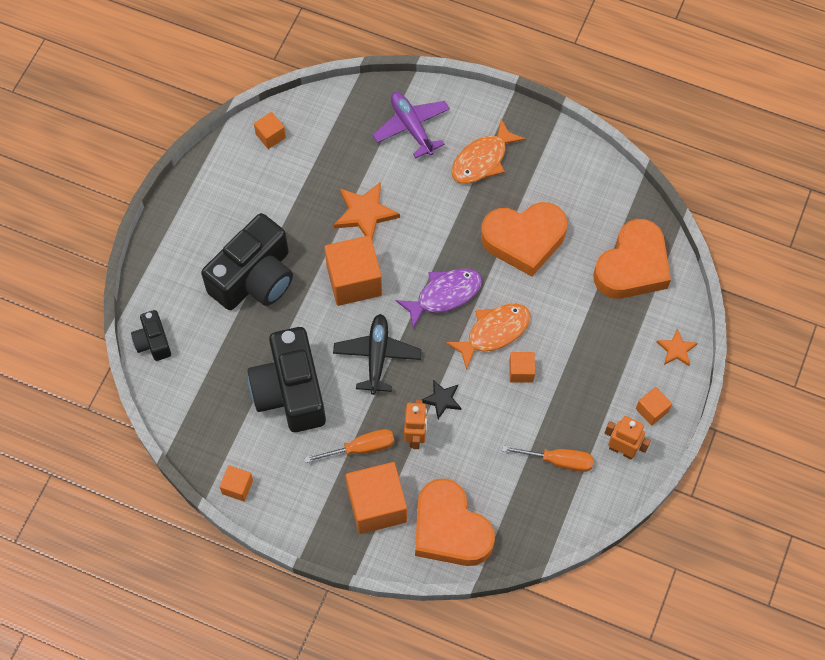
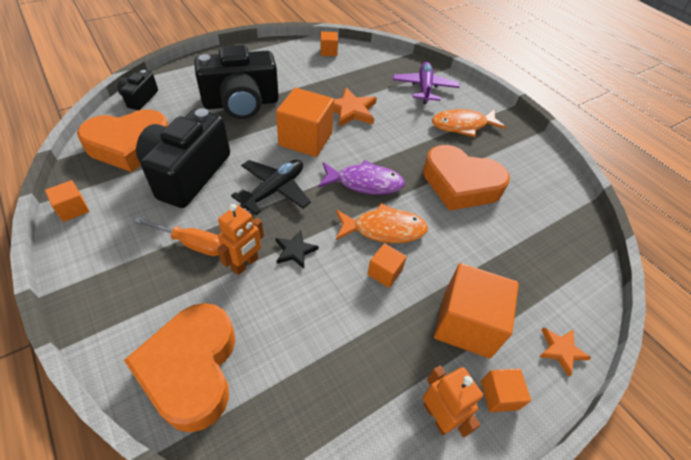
camera: 30 degrees right, 15 degrees down
(377, 505) = (153, 297): orange cube -> orange cube (466, 324)
(558, 461) = (358, 378): orange screwdriver -> none
(632, 266) = (550, 253): orange heart -> orange heart (129, 145)

